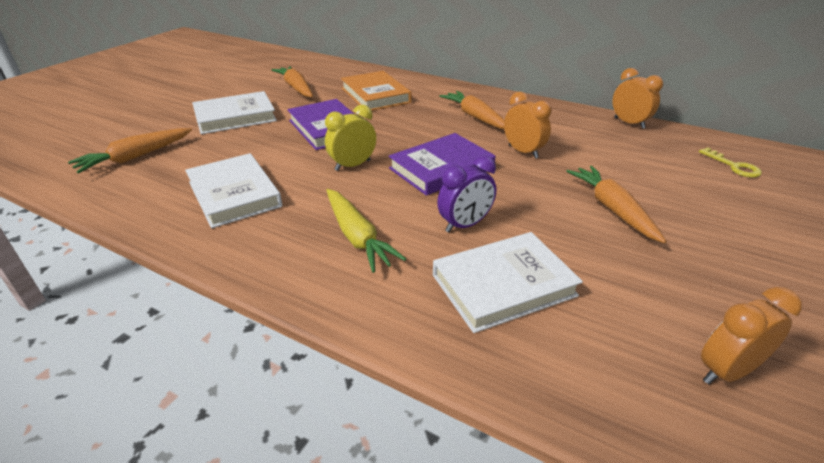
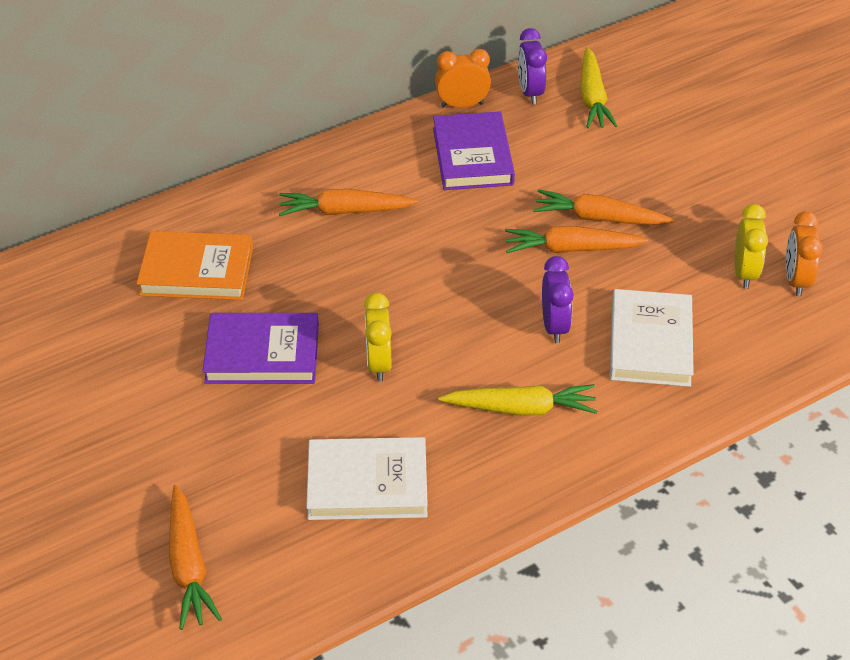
camera: 60 degrees left, 10 degrees up
(235, 117) = (141, 437): white book -> none
(296, 88) = (90, 343): orange carrot -> orange carrot (571, 249)
(441, 168) = (441, 295): purple book -> purple book (472, 156)
(523, 151) = (456, 217): orange clock -> none
(676, 322) = (744, 273): none -> yellow clock
(688, 141) = (530, 92): none -> purple clock
(734, 166) = (593, 98): yellow key -> yellow carrot

